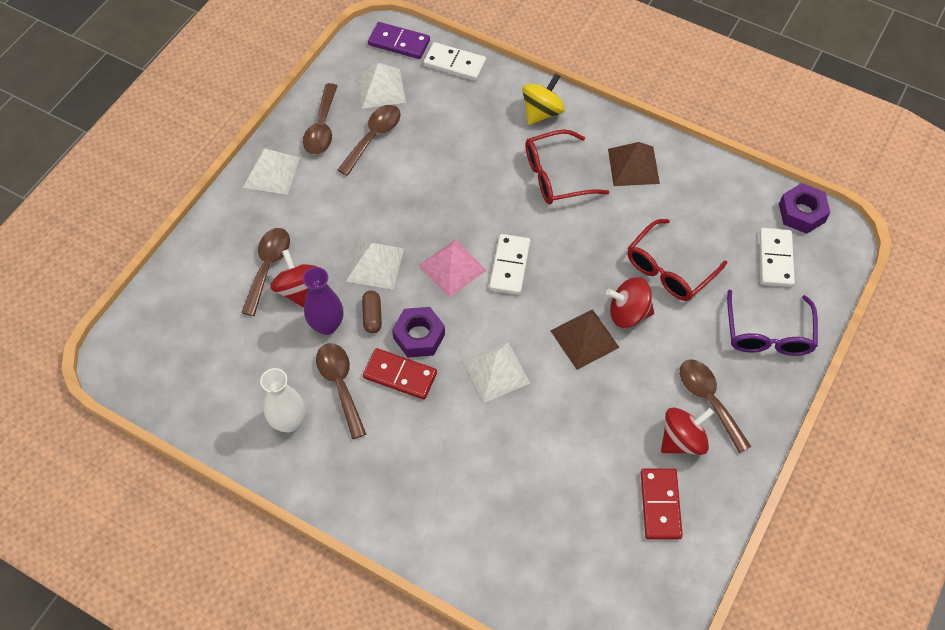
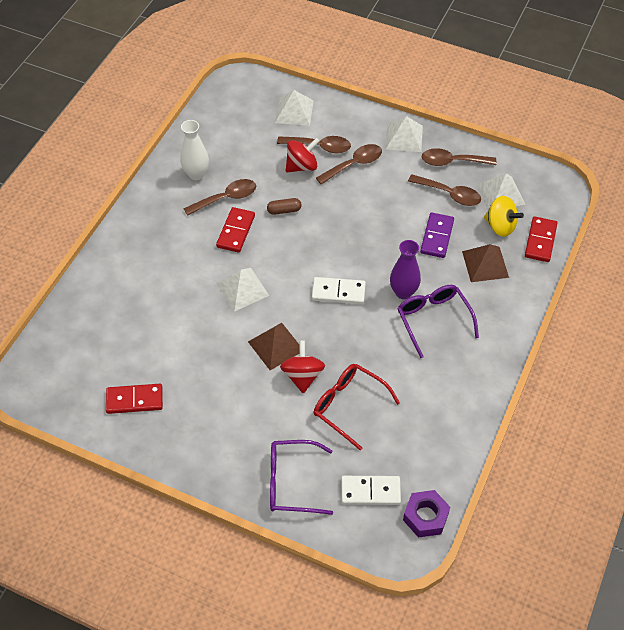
camera: 85 degrees right, 5 degrees down
(327, 325) = (274, 185): purple vase -> purple vase (403, 292)
(375, 265) = (329, 207): white pyramid -> white pyramid (294, 111)
(399, 42) = (554, 201): purple domino -> purple domino (437, 237)
(419, 336) = (269, 239): purple nut -> none
(452, 268) = (332, 255): pink pyramid -> none
(454, 64) = (540, 241): white domino -> red domino
(542, 112) = (501, 306): yellow spinning top -> yellow spinning top (500, 226)
(555, 176) = (433, 319): red glasses -> purple glasses
(633, 166) = (455, 377): brown pyramid -> brown pyramid (485, 264)
(682, 440) = (189, 415): red spinning top -> none
(709, 400) = (225, 435): brown spoon -> brown spoon (354, 164)

